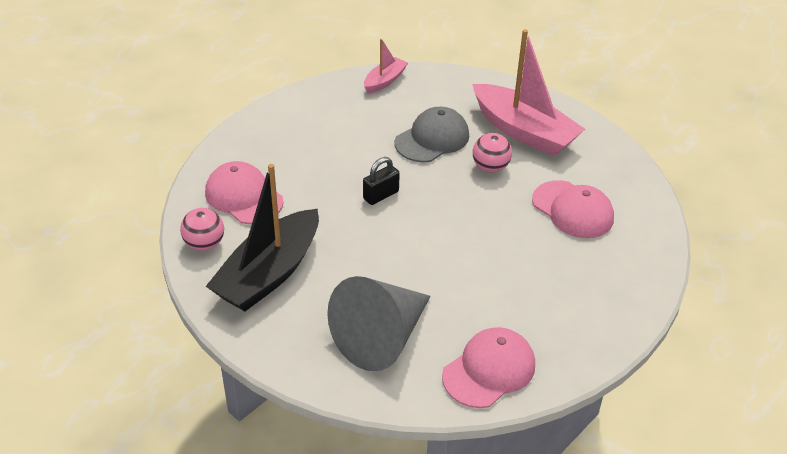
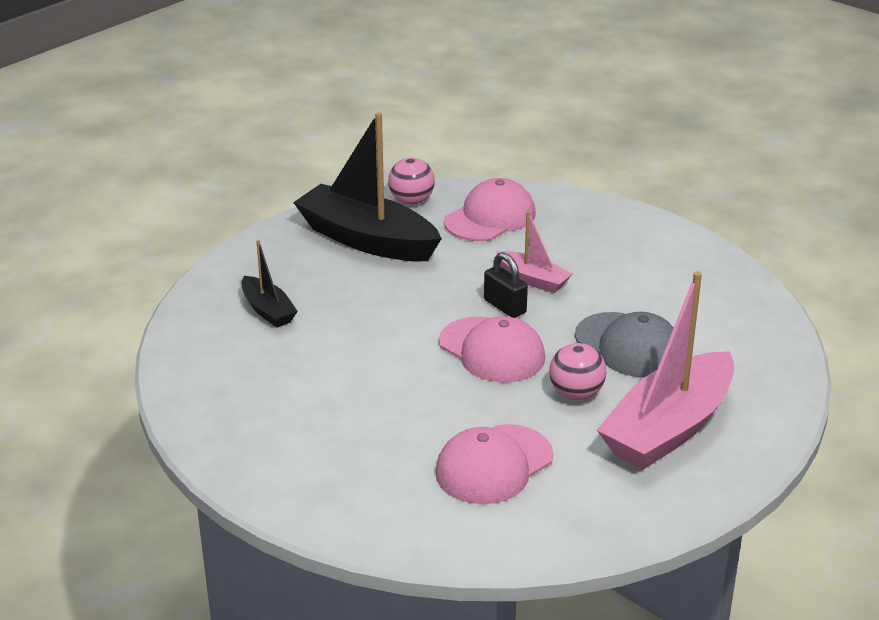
camera: 90 degrees right, 10 degrees down
(381, 338) = (268, 310): grey cone -> black boat
(384, 81) = (753, 306): pink boat -> pink boat (533, 280)
(489, 370) = (211, 381): pink cap -> pink cap (492, 350)

